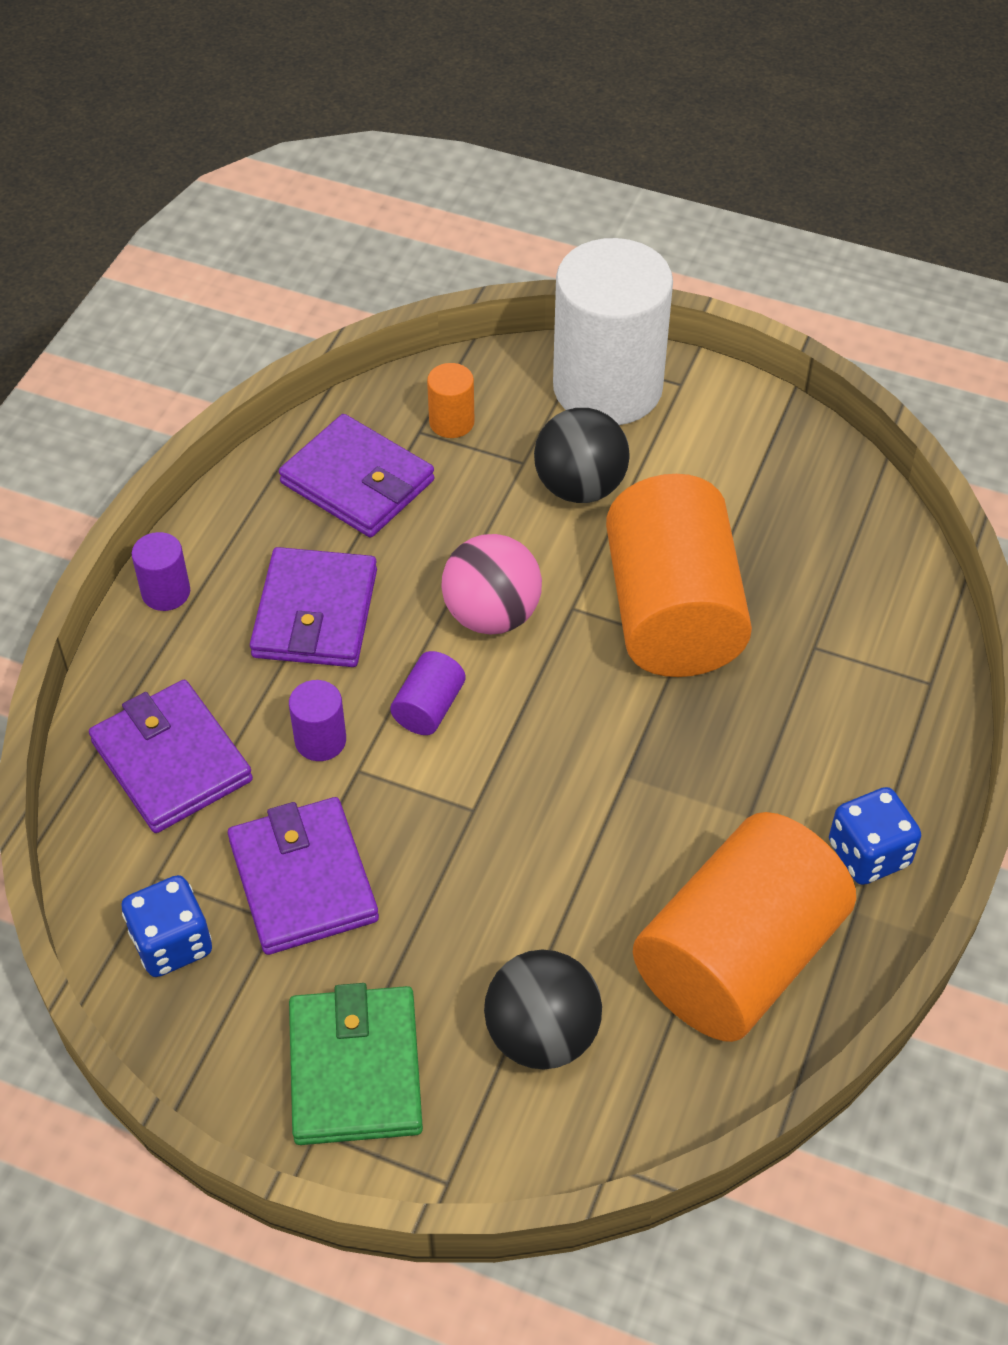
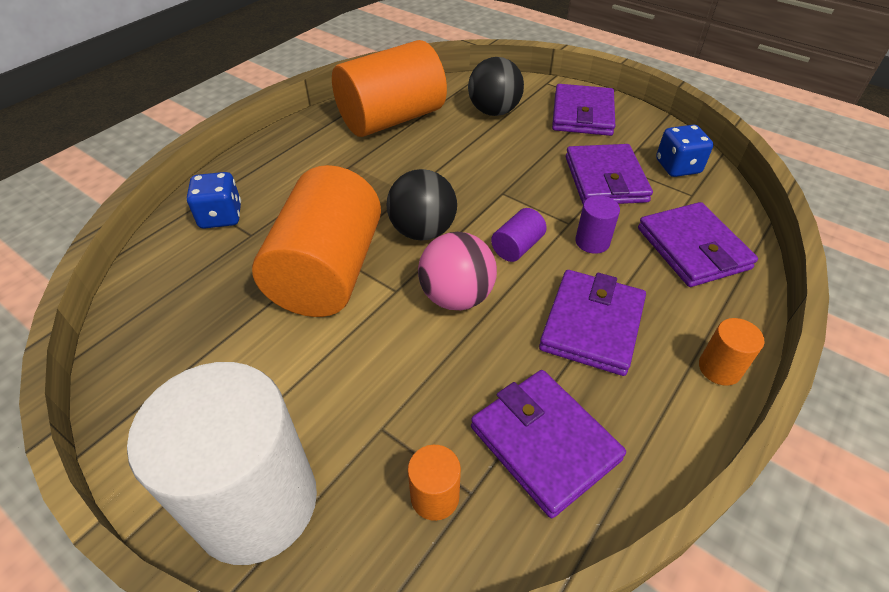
camera: 165 degrees left, 5 degrees down
(166, 592) = (719, 368): purple cylinder -> orange cylinder
(355, 1069) = (582, 114): green wallet -> purple wallet
(580, 487) = (342, 389): black ball -> black ball (422, 231)
(868, 854) = (302, 141): blue dice -> blue dice (221, 216)

